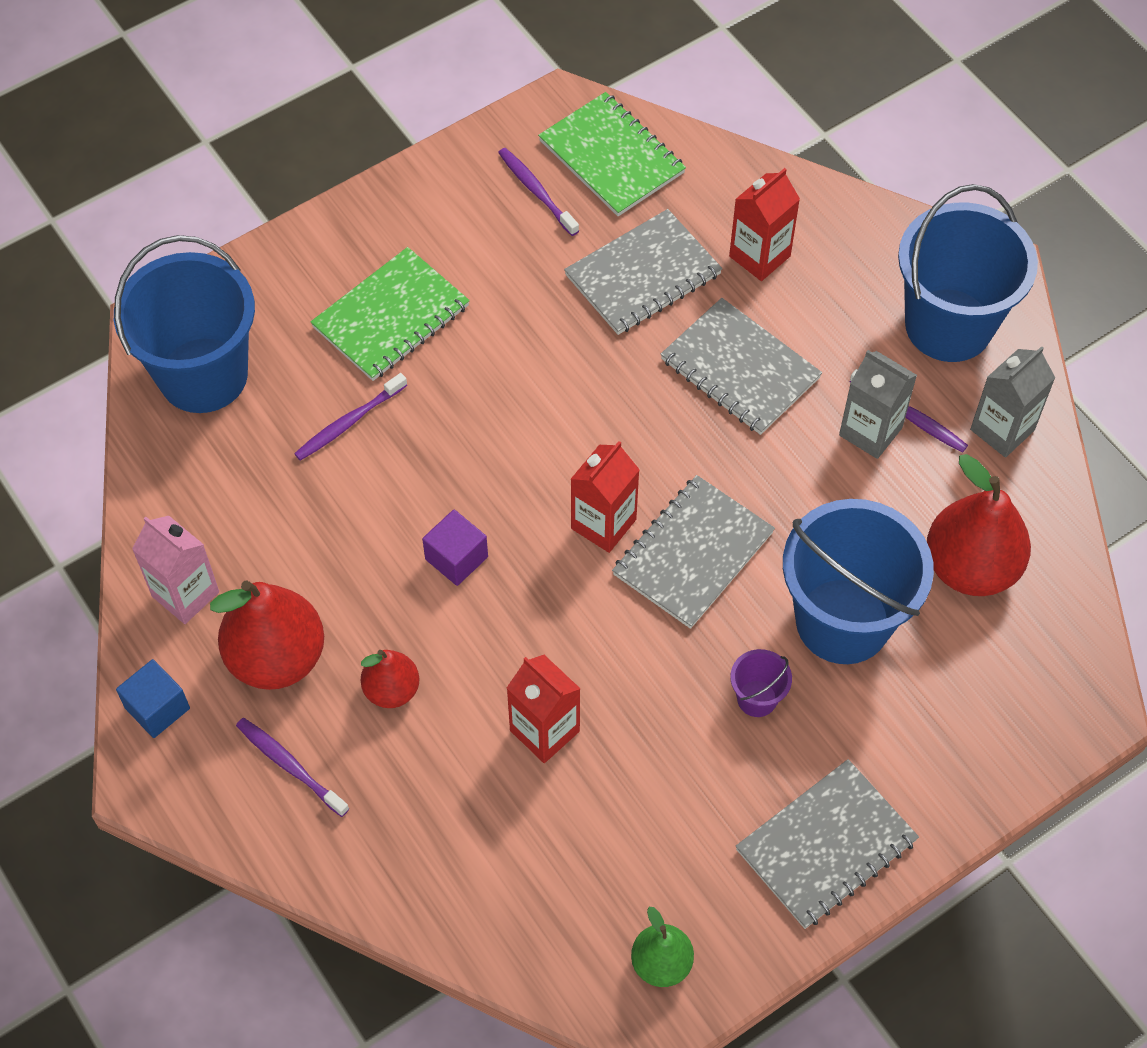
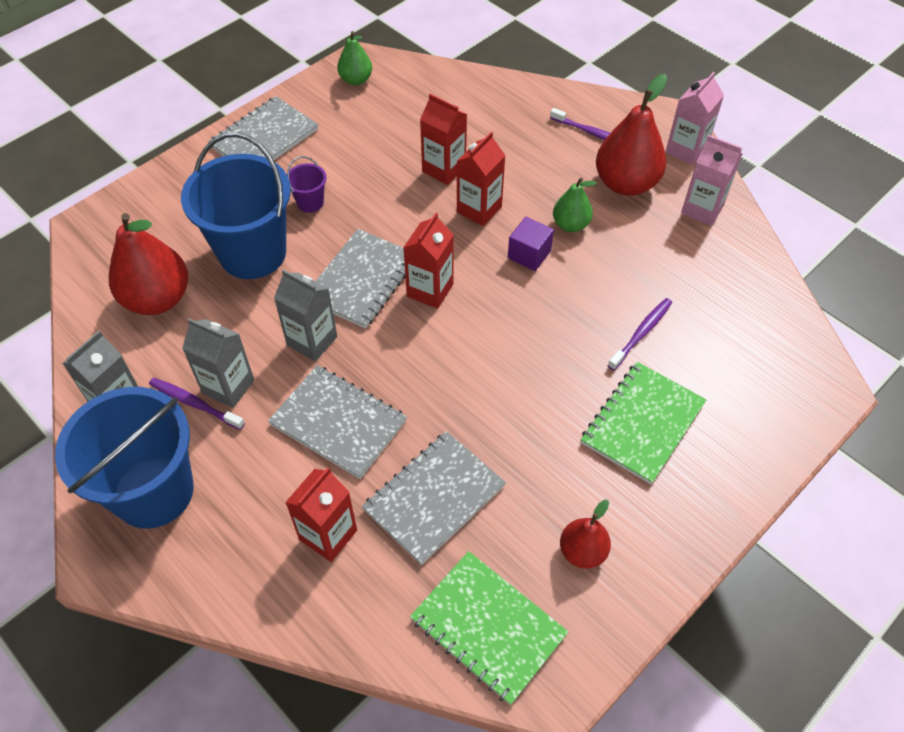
camera: 170 degrees right, 5 degrees down
(157, 708) = (686, 150): blue cube -> pink carton
(203, 375) = (770, 352): blue bucket -> none
(383, 597) = (570, 225): none -> green pear
(391, 690) = (546, 177): red pear -> red pear (582, 551)
(508, 645) = (479, 209): none -> red carton
(536, 191) = (553, 572): purple toothbrush -> none
(765, 475) = (312, 341): none -> grey carton

